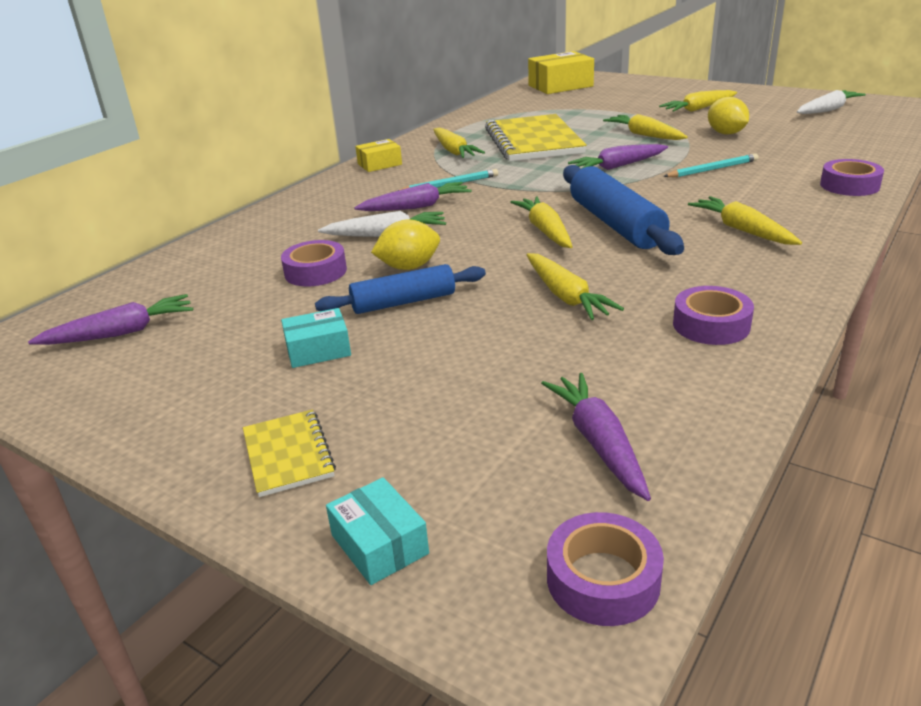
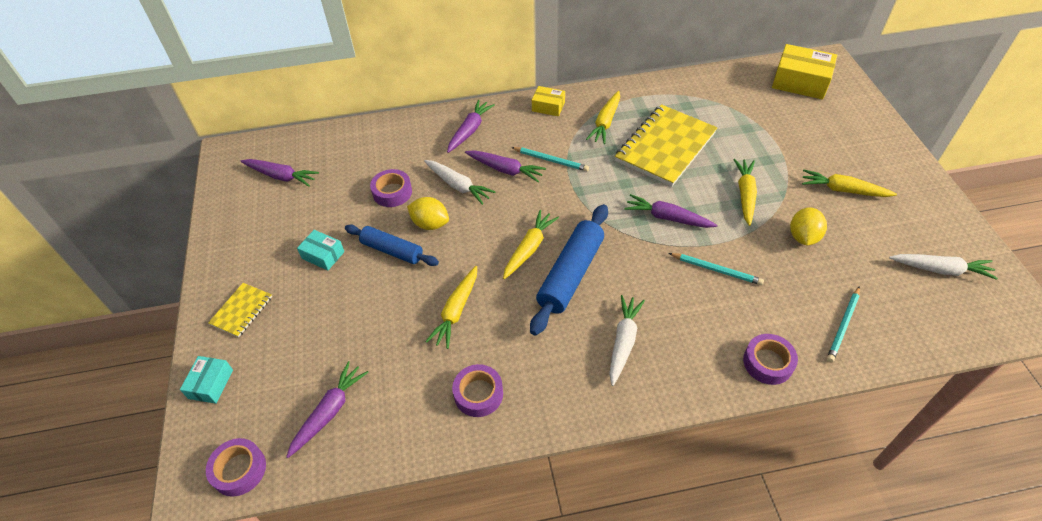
camera: 45 degrees right, 20 degrees up
(324, 205) = (470, 130): none -> purple carrot
(742, 230) = (623, 342): yellow carrot -> white carrot
(843, 151) = (843, 326): none -> turquoise pencil

